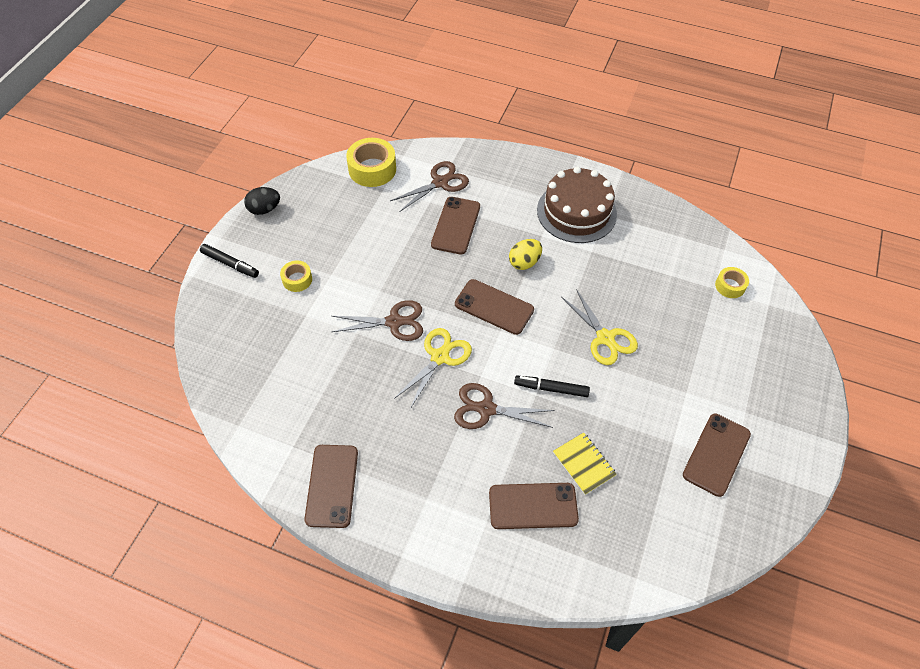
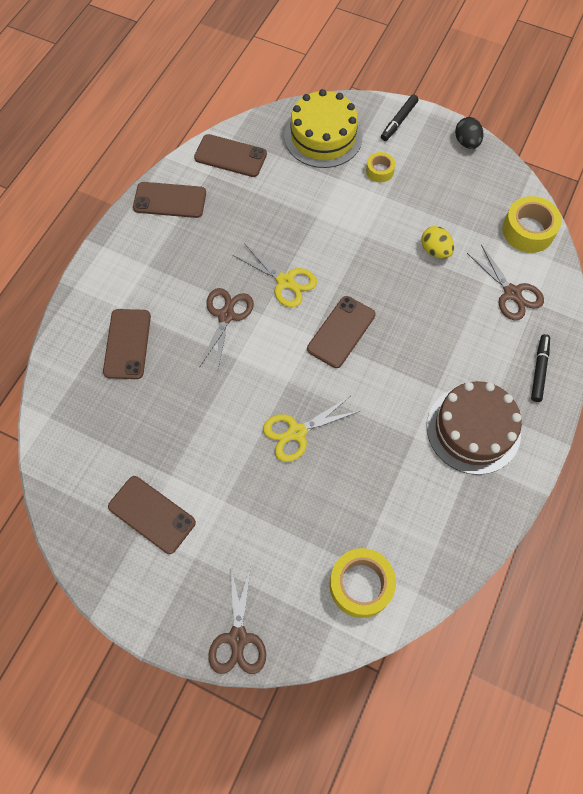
camera: 95 degrees right, 10 degrees up
(245, 332) = (323, 136): none -> yellow cake
(394, 322) = (327, 246): brown scissors -> brown scissors (238, 638)
(456, 225) = (449, 304): brown phone -> brown phone (230, 156)
(524, 262) = (398, 366): yellow egg -> yellow egg (435, 250)
(551, 389) = (242, 373): black marker -> black marker (539, 370)
(584, 464) = (160, 390): yellow notebook -> none
(730, 286) = (360, 585): yellow tape -> yellow tape, size x1.78

